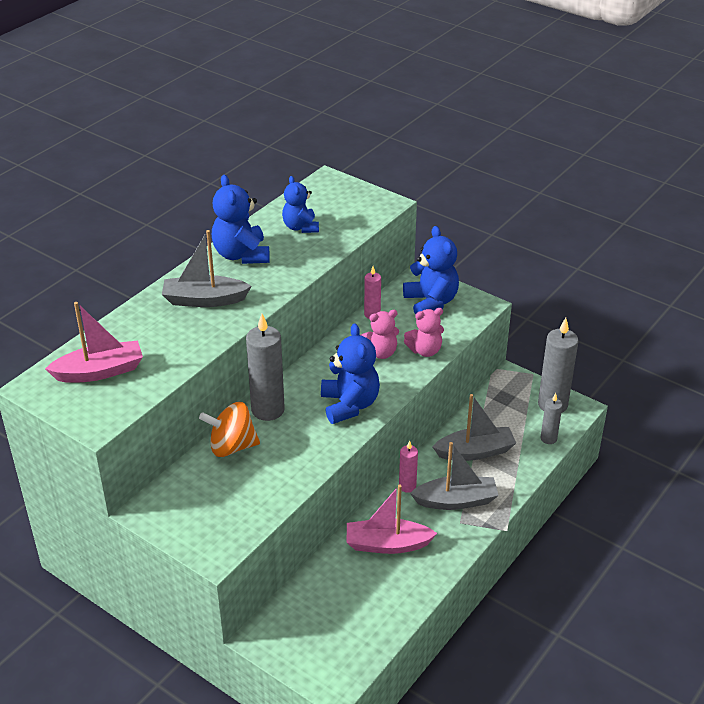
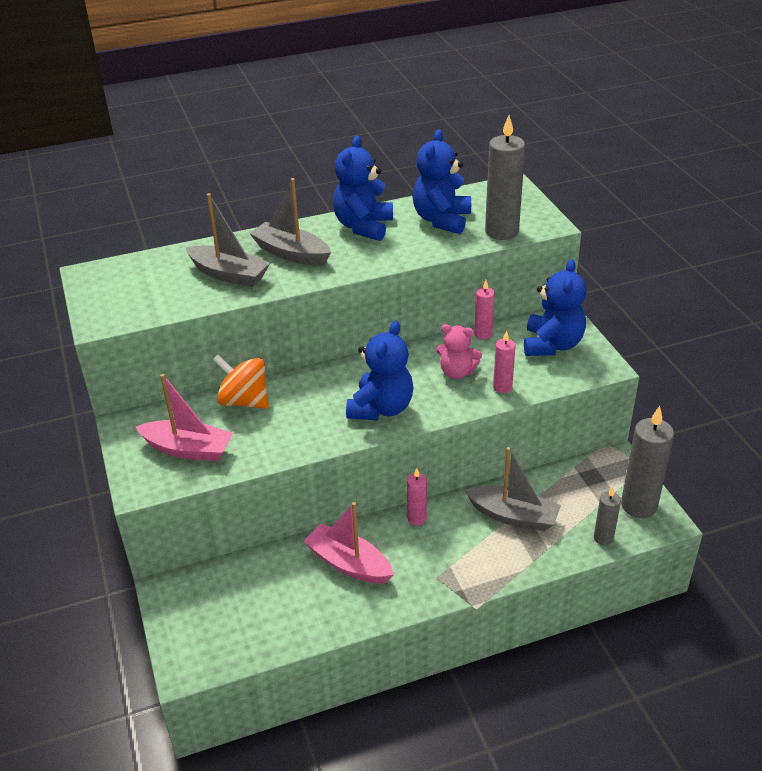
camera: 35 degrees right, 0 degrees up
(99, 371) = (147, 281): pink boat -> pink boat (188, 449)
(268, 410) = (305, 382): grey candle -> grey candle (501, 232)
(300, 227) = (441, 220): blue teddy bear -> blue teddy bear, size x1.51
(425, 350) = (502, 387): pink teddy bear -> pink candle
(456, 501) = (451, 554): grey boat -> grey boat (229, 275)

